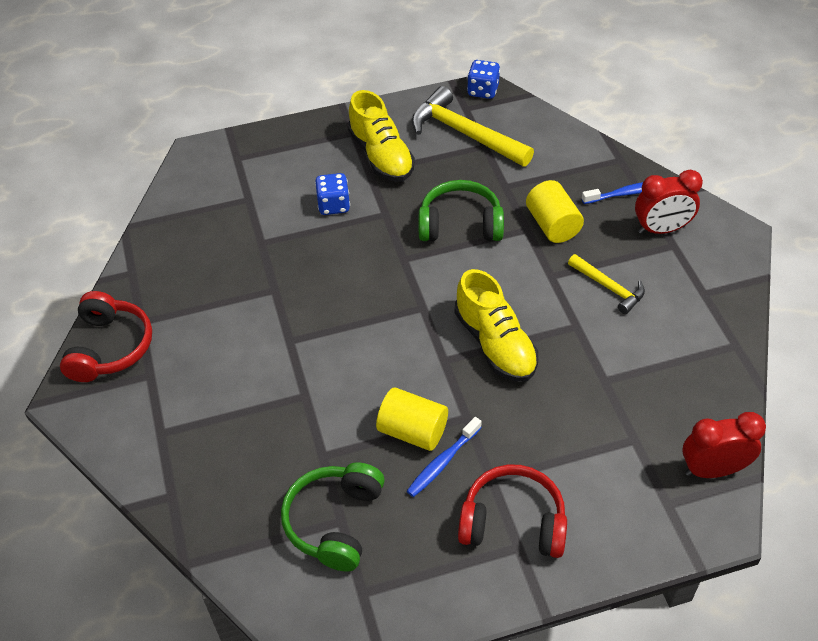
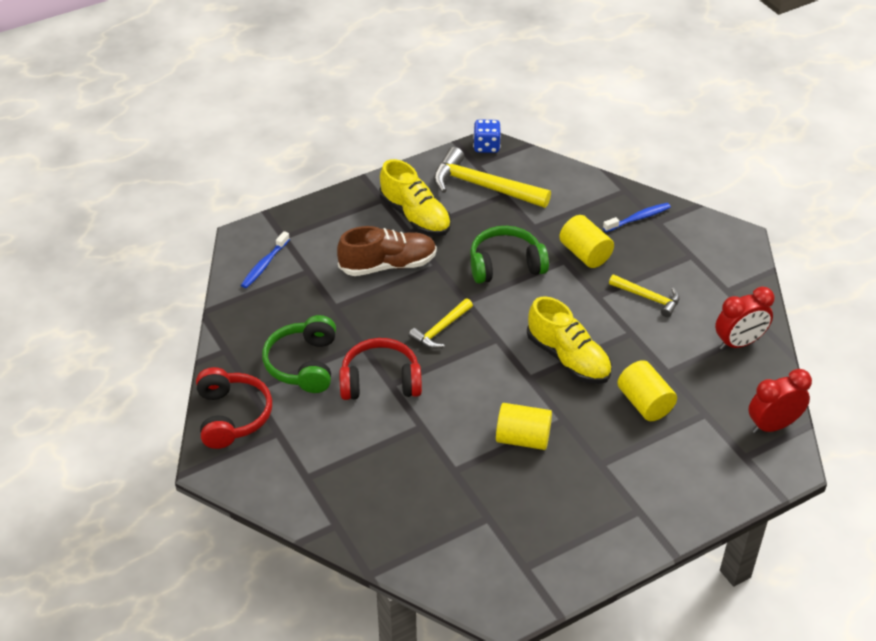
camera: 15 degrees left, 5 degrees down
(333, 205) = (388, 265): blue dice -> brown shoe
(335, 522) = (483, 519): green headphones -> green headphones (303, 364)
(365, 286) = (441, 329): none -> yellow hammer
(442, 462) = (556, 458): blue toothbrush -> blue toothbrush (264, 265)
(513, 522) = (628, 493): red headphones -> red headphones (380, 381)
(567, 413) = (645, 403): none -> yellow cylinder
(661, 229) = (677, 244): red clock -> red clock (739, 343)

